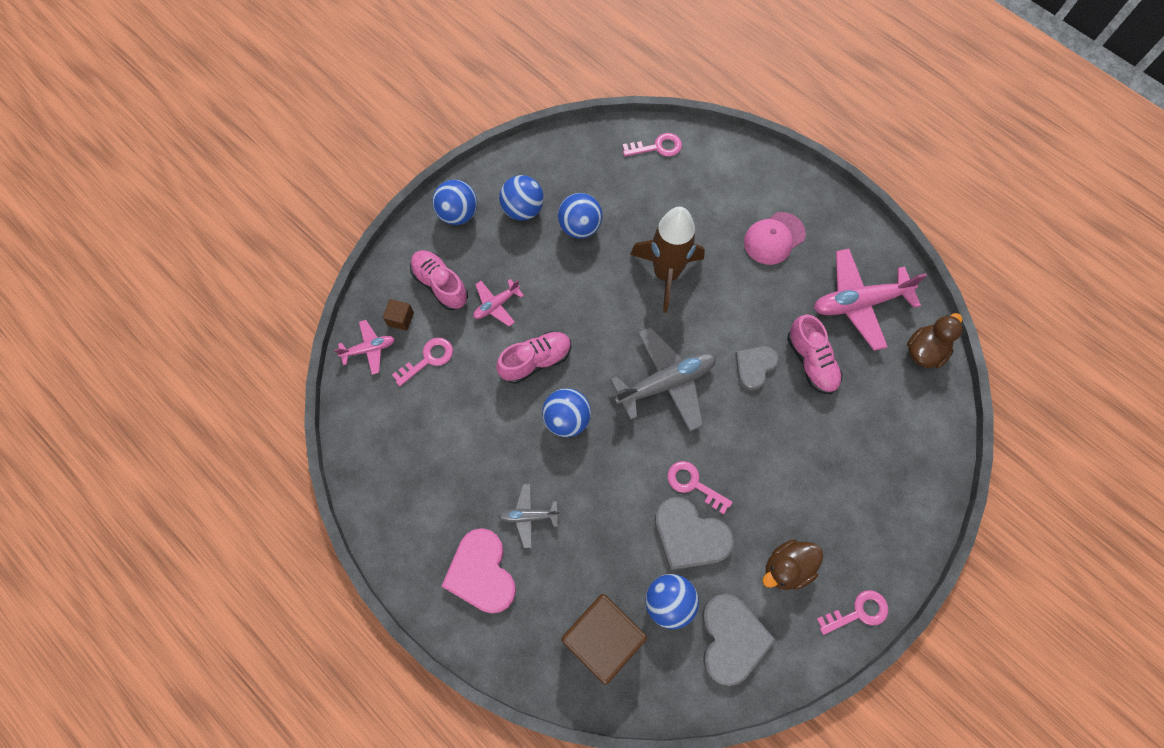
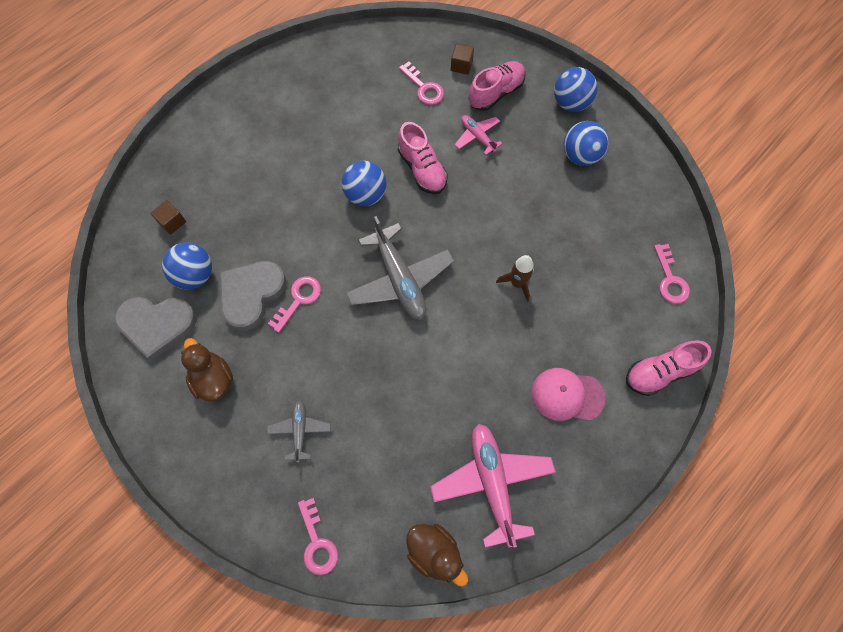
camera: 90 degrees right, 0 degrees up
(369, 349) = (433, 45): pink plane -> none
(481, 573) = (236, 134): pink heart -> none
(528, 516) = (280, 166): grey plane -> grey plane (300, 431)
(580, 227) = (565, 205): blue ball -> none
(602, 639) = (172, 222): brown cube -> brown cube, size x0.42
(666, 274) = (517, 283): brown rocket -> brown rocket, size x0.50
(754, 367) = (416, 363): grey heart -> none
(774, 238) = (567, 395): pink cap -> pink cap turned 45 degrees counterclockwise
(811, 362) = (421, 422): pink shoe -> pink shoe (660, 372)
(858, 612) = (164, 442): pink key -> pink key (317, 543)

